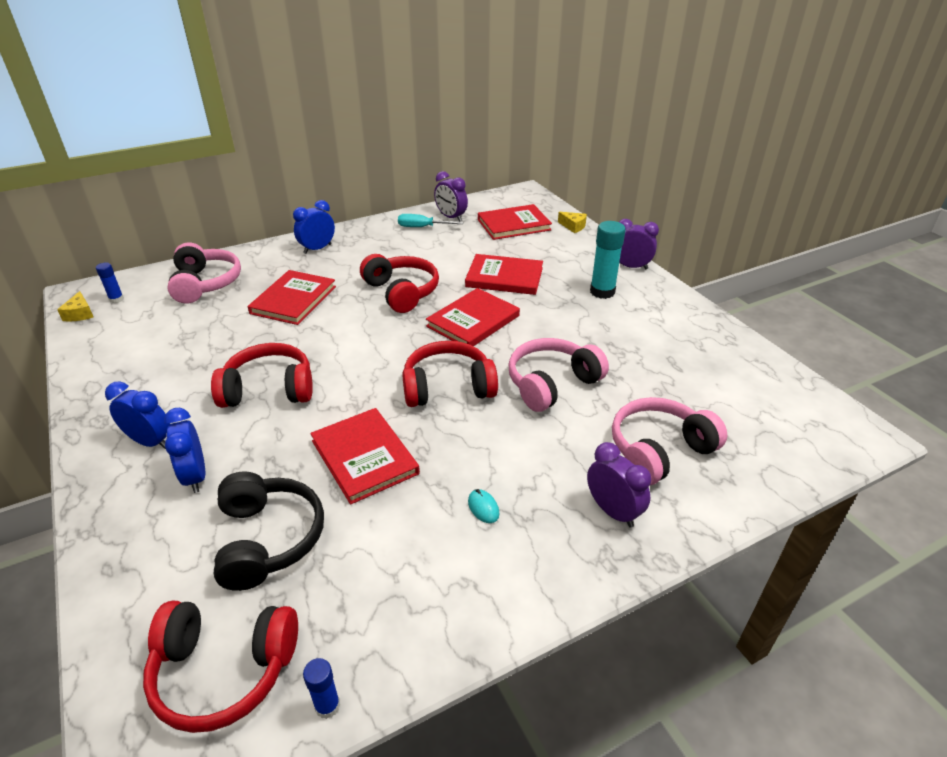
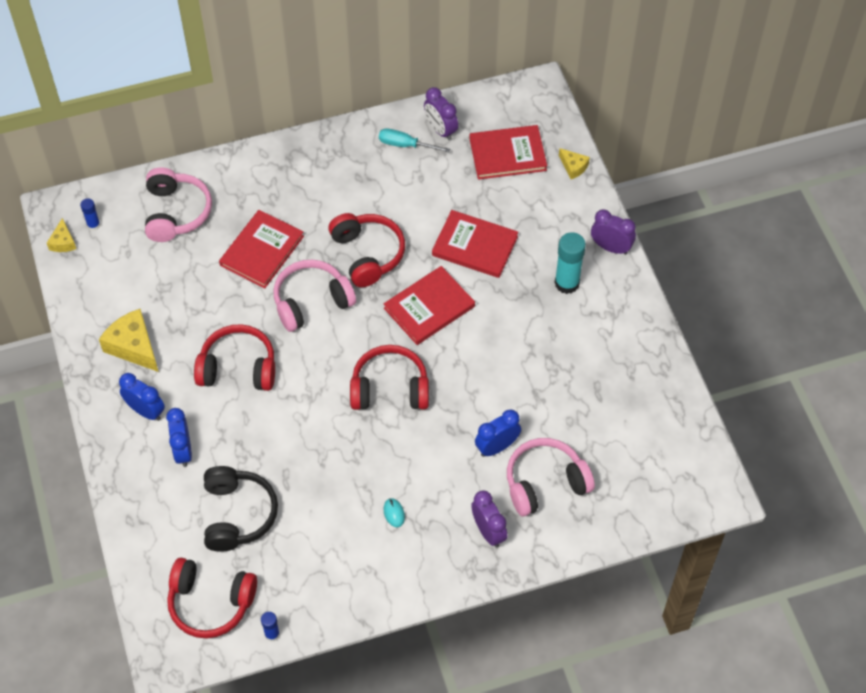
camera: 10 degrees right, 20 degrees up
(144, 385) = (133, 346): none -> yellow cheese
(317, 249) = (289, 169): blue clock -> blue clock (497, 447)
(364, 457) = (312, 453): red book -> none
(552, 384) = (480, 398): pink headphones -> pink headphones (311, 302)

